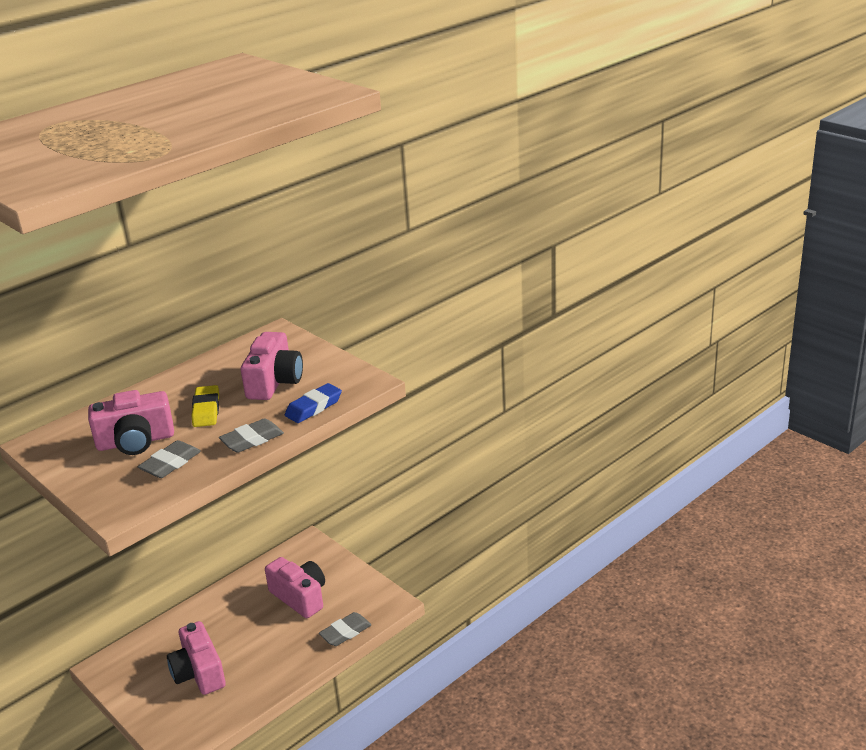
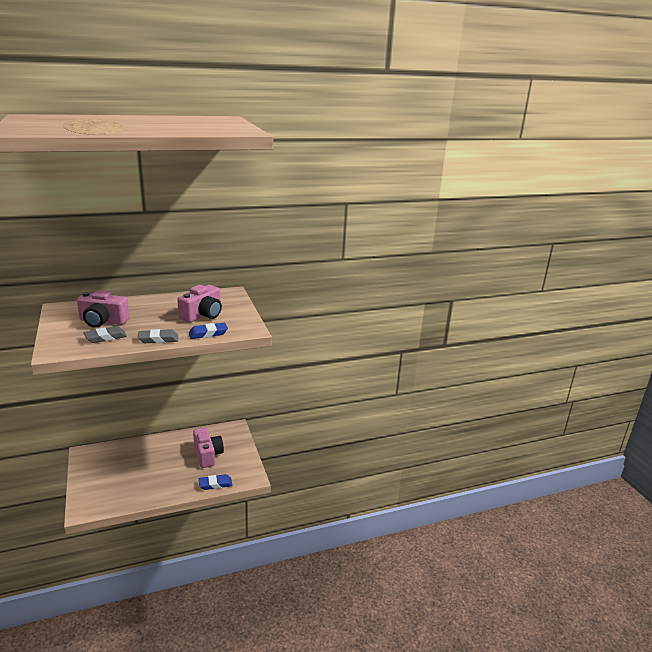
camera: 20 degrees right, 5 degrees down
(199, 672) = (125, 475): pink camera -> none
(206, 410) = (153, 318): yellow eraser -> none
(345, 632) = (215, 484): grey eraser -> blue eraser

